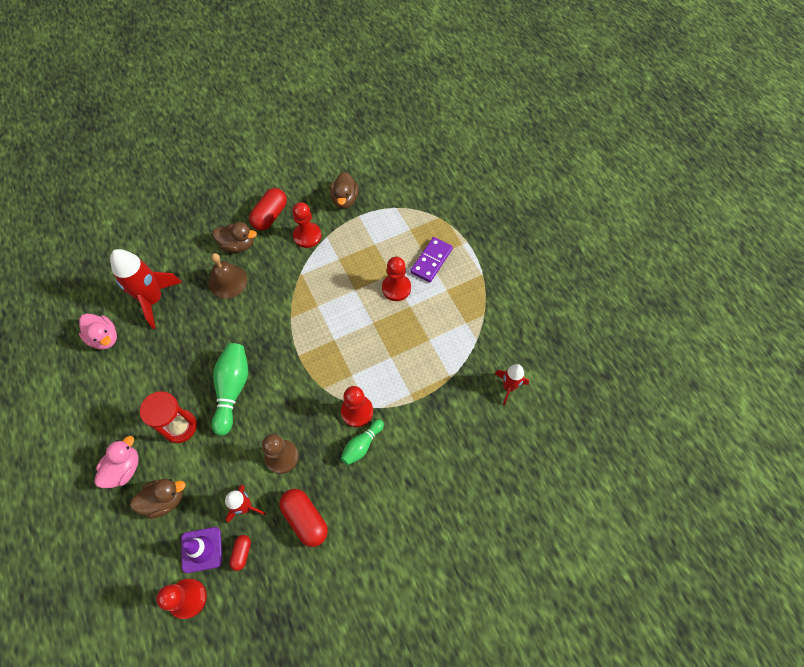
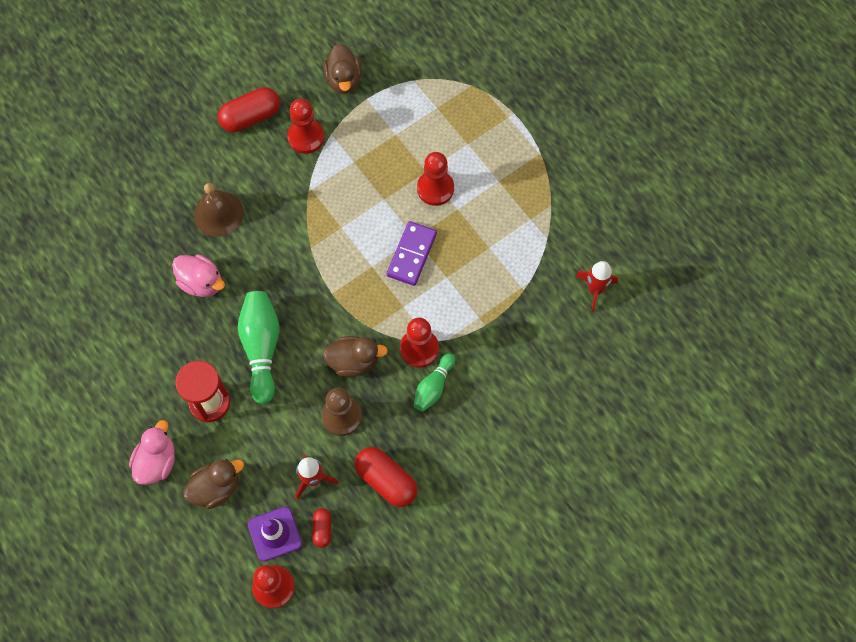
camera: 10 degrees left, 5 degrees up
(104, 338) = (82, 311): pink duck -> pink duck (201, 282)
(153, 300) = (129, 253): red rocket -> none
(238, 245) = (218, 163): brown duck -> brown duck (354, 361)
(270, 216) = (251, 117): red capsule -> red capsule turned 45 degrees clockwise
(431, 260) = (472, 145): purple domino -> purple domino (411, 254)

